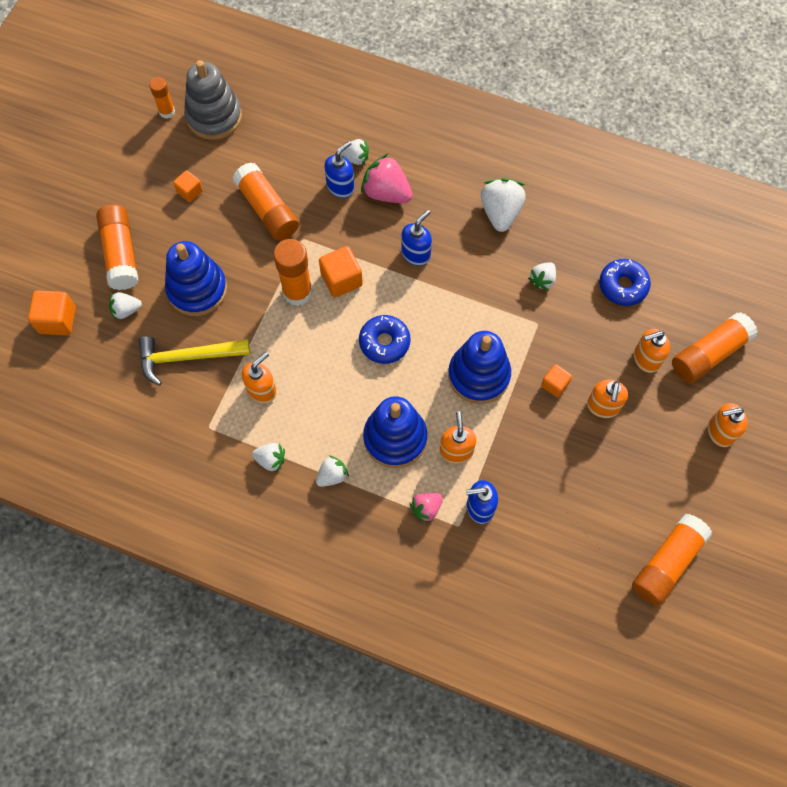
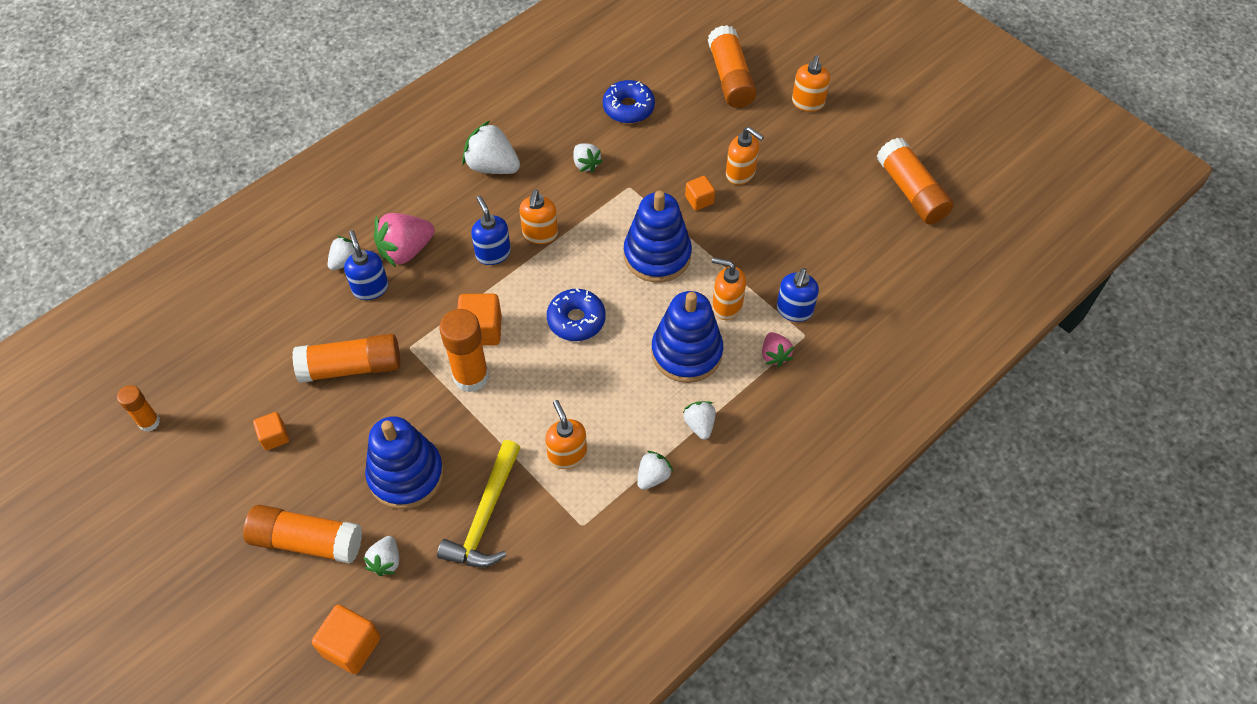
camera: 65 degrees left, 10 degrees down
(214, 117) = (193, 375): grey stacking toy -> none
(646, 359) = (711, 123): orange soap dispenser -> orange soap dispenser (540, 234)

